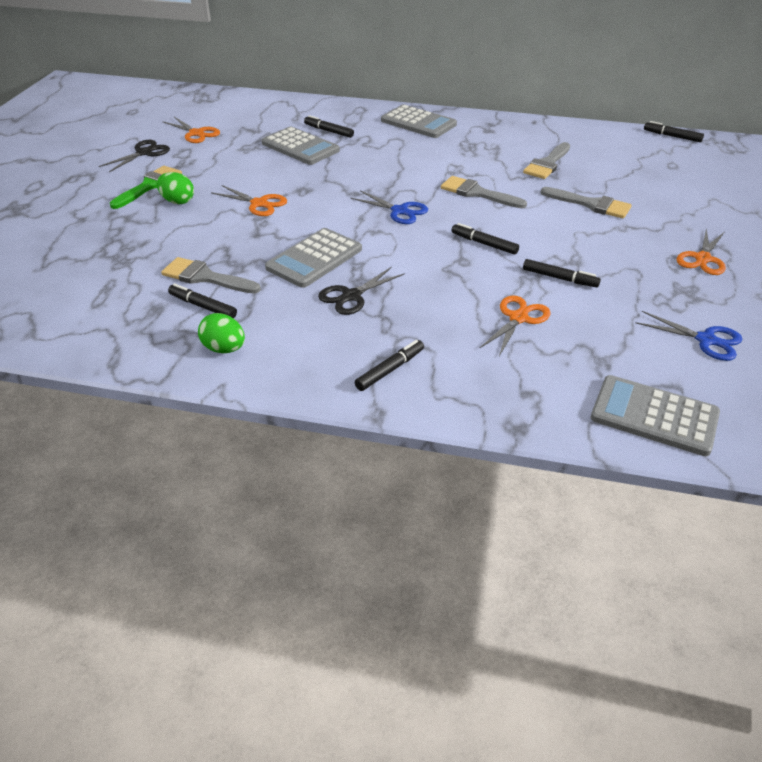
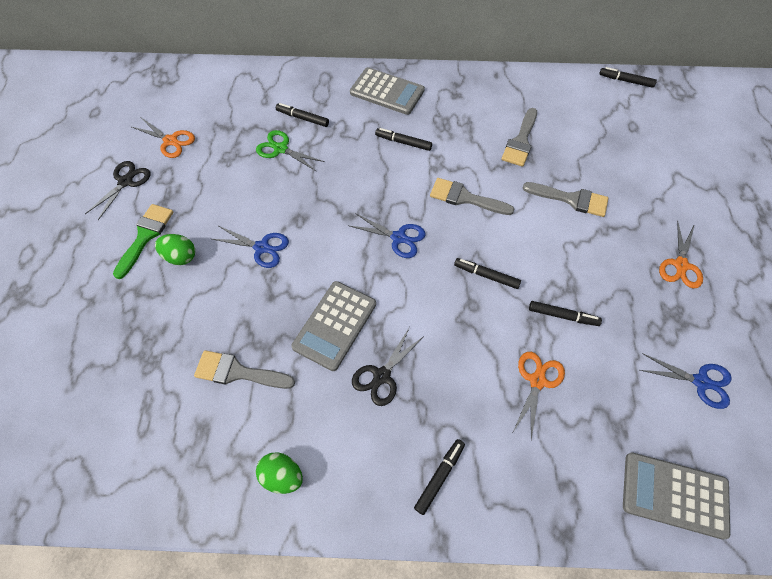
camera: 10 degrees left, 20 degrees up
(203, 306) = (246, 417): black marker -> black marker (403, 142)
(259, 204) = (262, 247): orange scissors -> blue scissors
(300, 147) = (280, 149): grey calculator -> green scissors

